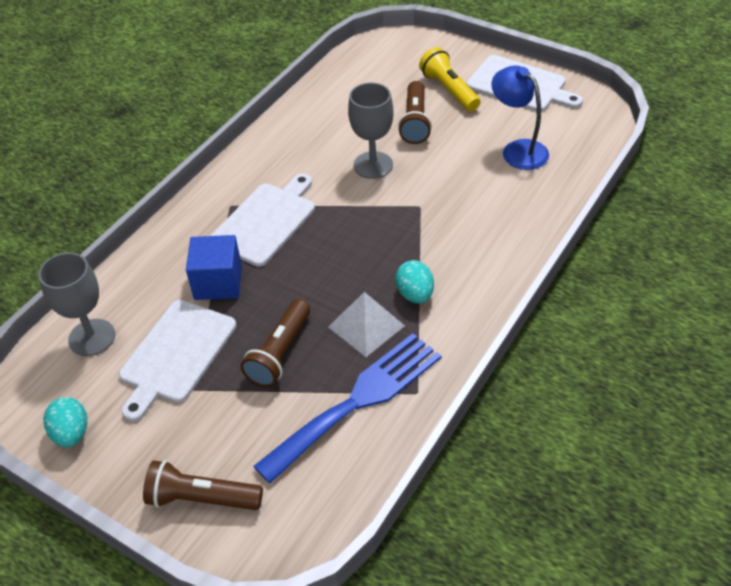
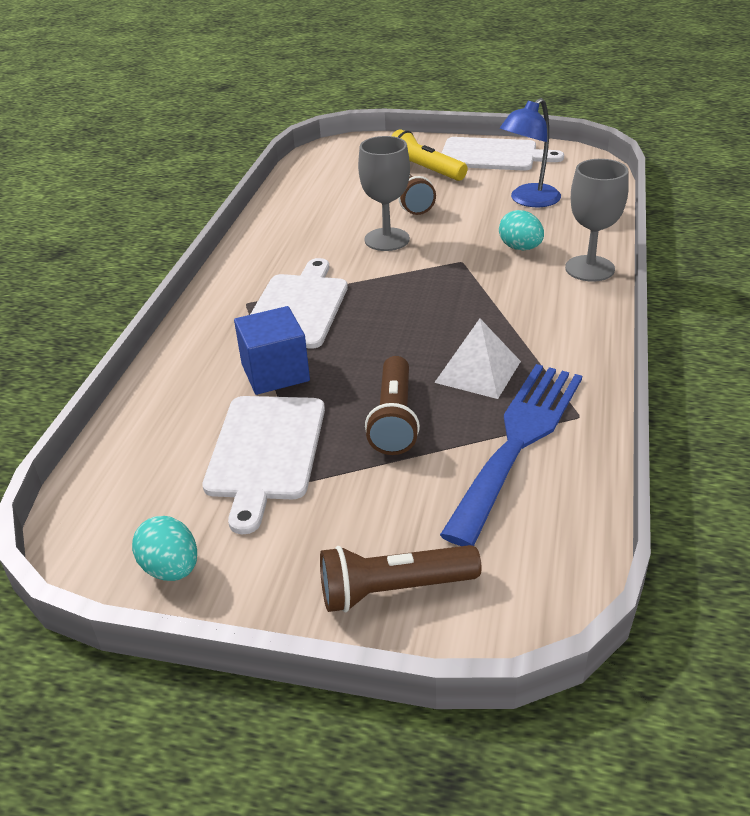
camera: 20 degrees left, 10 degrees down
(92, 337) = (142, 462): grey goblet -> grey goblet (589, 268)
(415, 294) = (511, 333): turquoise egg -> turquoise egg (520, 248)
(518, 150) = (528, 200): blue lamp -> blue lamp turned 75 degrees counterclockwise

